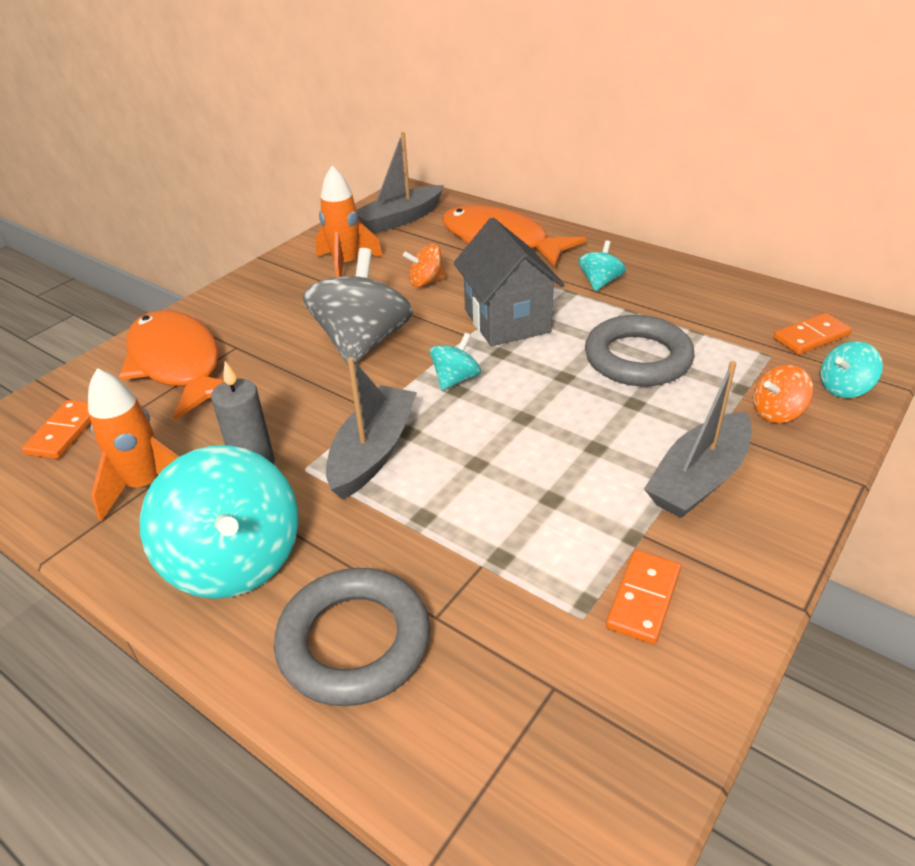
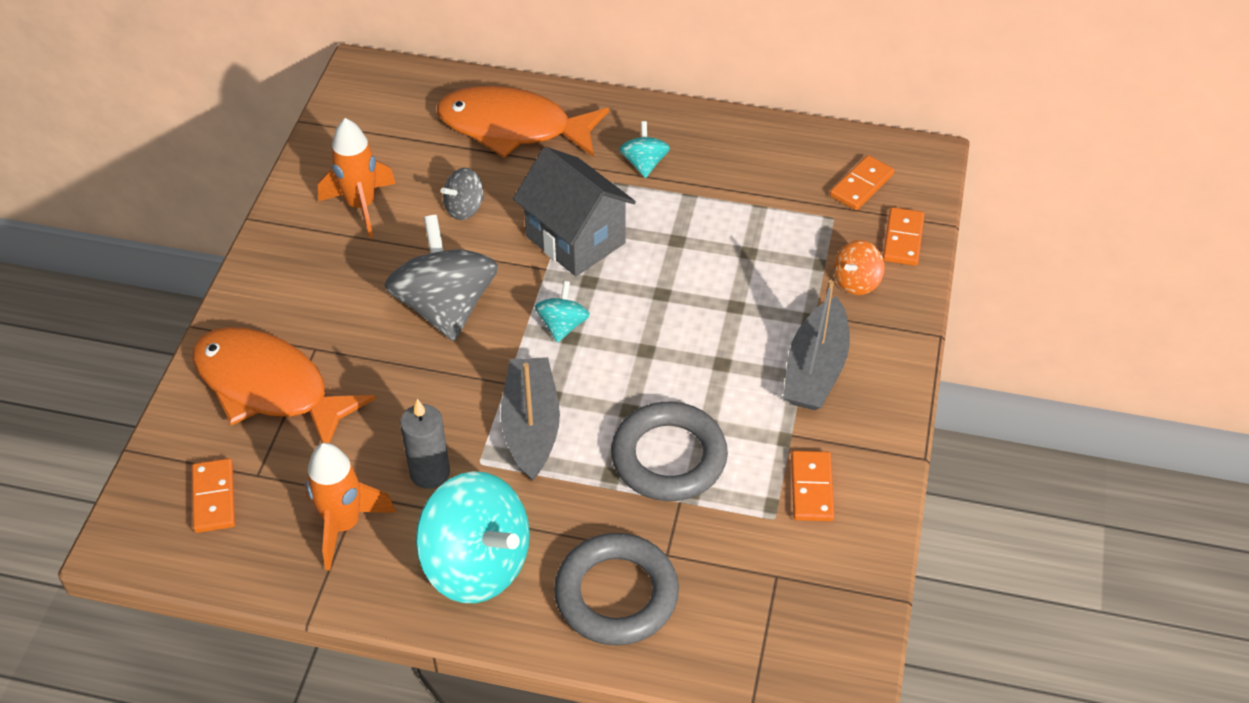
camera: 25 degrees left, 10 degrees up
(400, 219) = (380, 119): grey boat -> none
(426, 282) = (464, 208): orange spinning top -> grey spinning top
(637, 358) = (718, 253): grey ring -> grey ring (668, 457)
(844, 388) = (903, 239): turquoise spinning top -> orange domino

